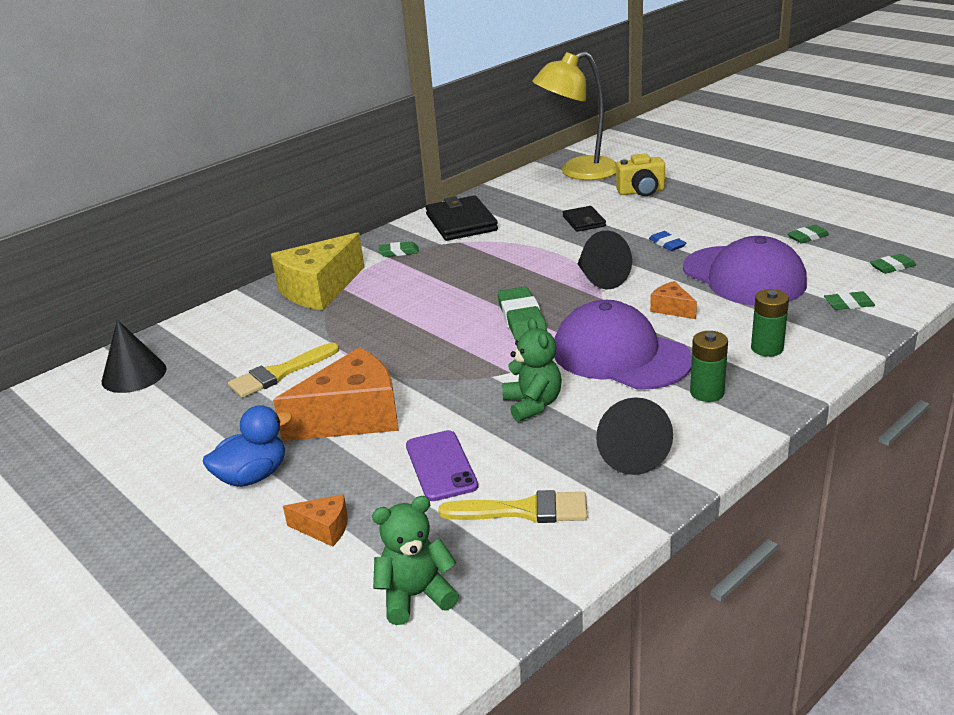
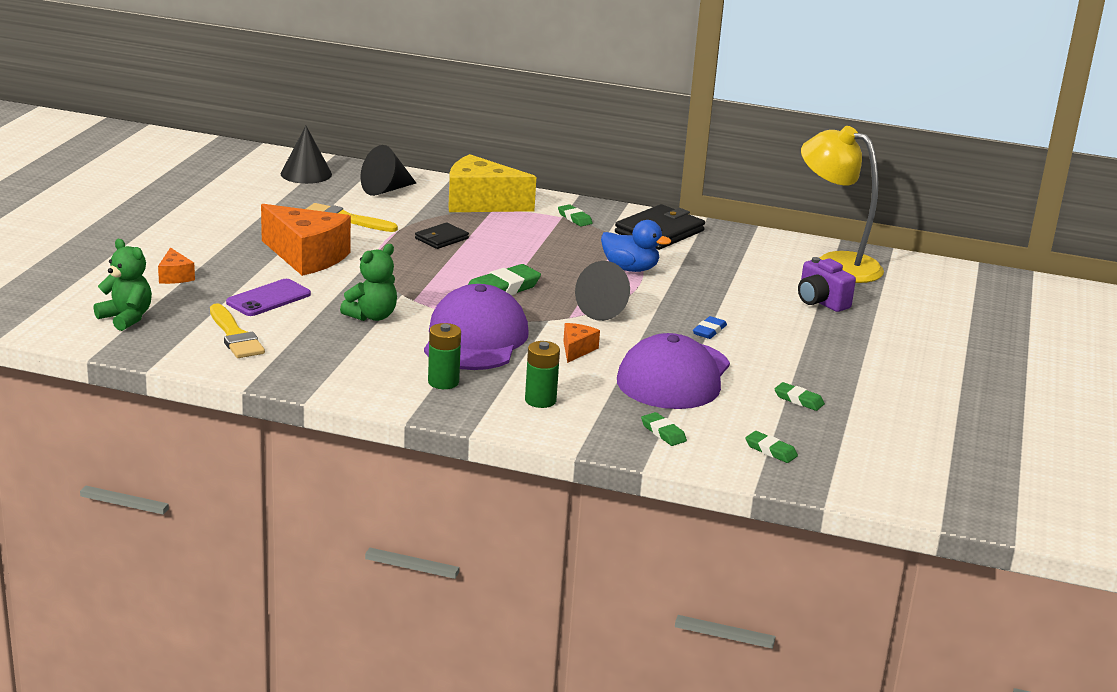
camera: 55 degrees right, 5 degrees down
(253, 476) = (215, 241): blue duck -> blue duck (630, 269)
(584, 221) = (719, 285): black wallet -> black wallet (441, 238)
(630, 454) = (330, 363): black cone -> black cone (386, 190)
(641, 192) = (820, 302): yellow camera -> purple camera

